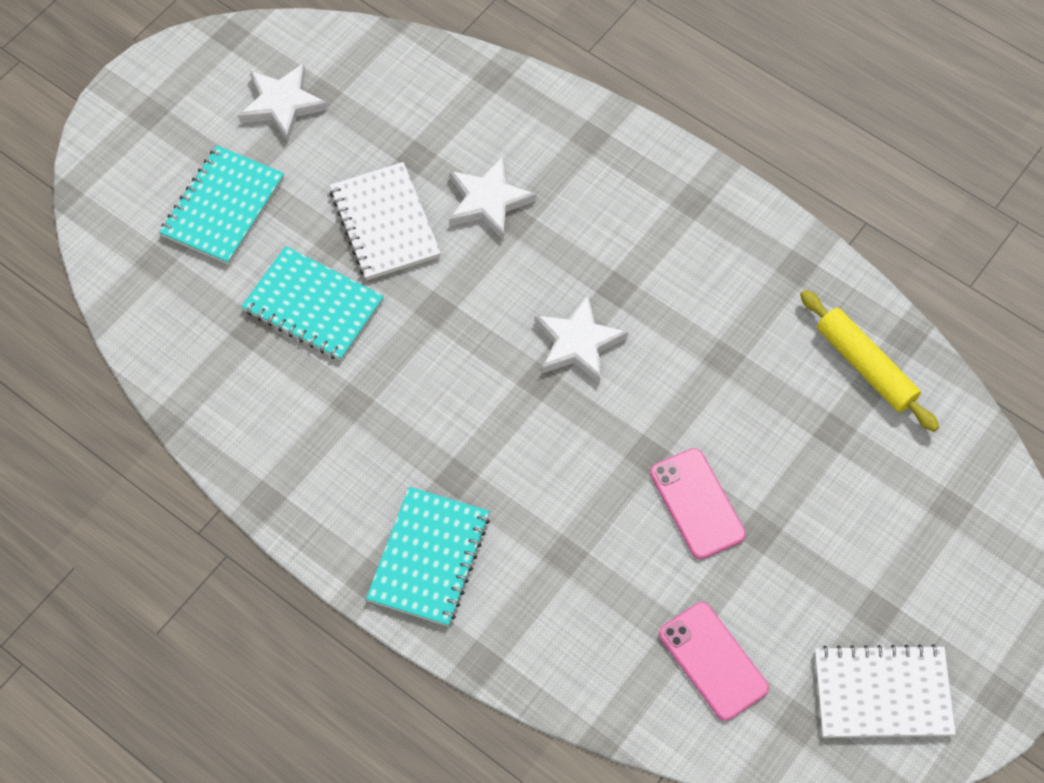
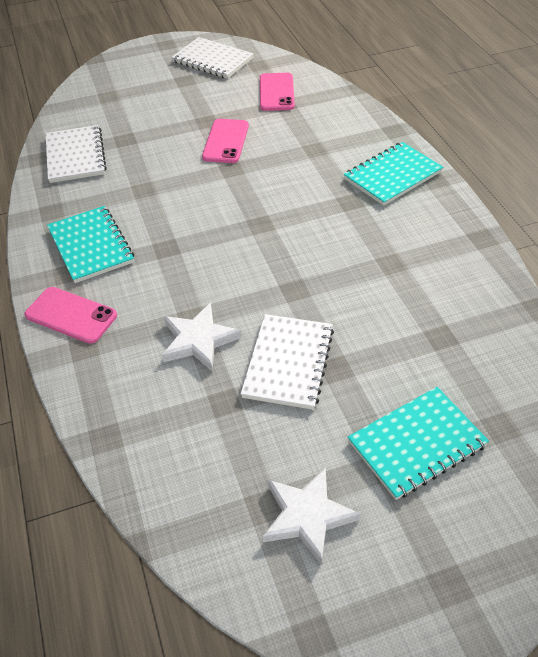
camera: 145 degrees left, 15 degrees down
(313, 305) = (382, 332): turquoise notebook -> turquoise notebook (91, 246)
(578, 343) = (219, 231): white star -> none
(636, 161) = (71, 315): none -> pink phone
(865, 366) = (75, 156): yellow rolling pin -> white notebook

